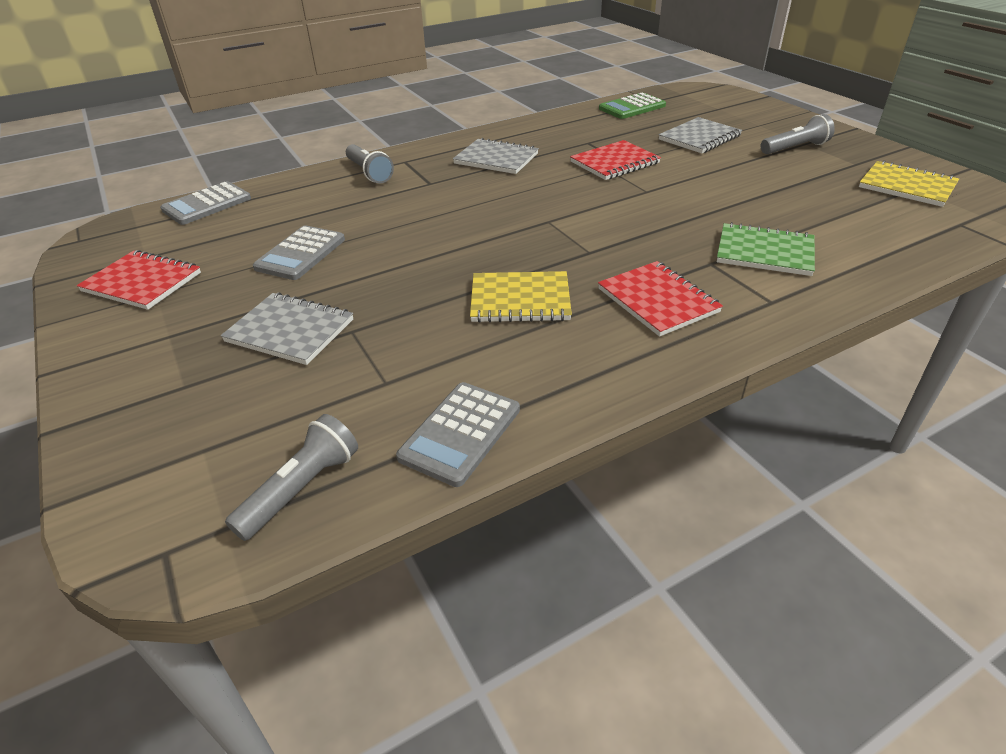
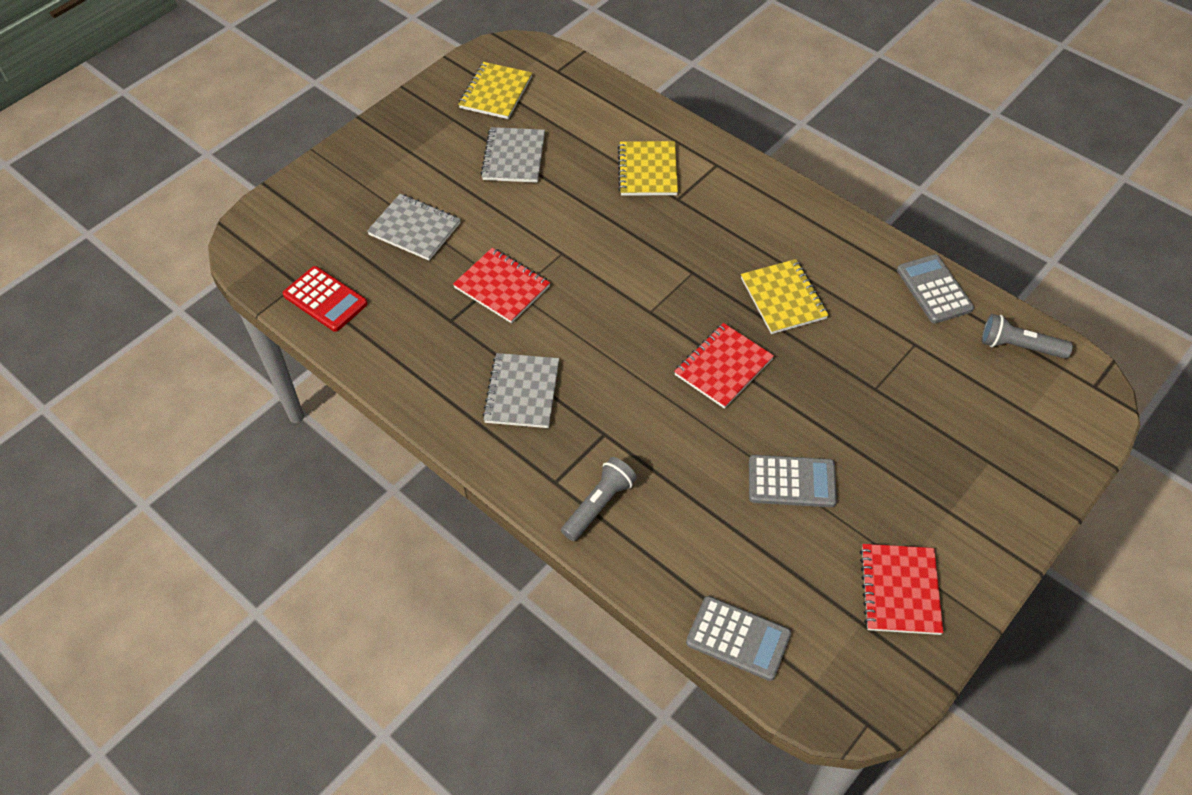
camera: 110 degrees left, 15 degrees up
(290, 331) = (897, 428): grey notebook -> grey notebook (513, 157)
(460, 433) = (934, 289): grey calculator -> grey calculator turned 120 degrees counterclockwise
(632, 107) = (325, 299): green calculator -> red calculator
(657, 300) = (744, 221): red notebook -> red notebook (723, 367)
(764, 252) = (647, 170): green notebook -> yellow notebook
(795, 148) = (426, 158): grey flashlight -> none

